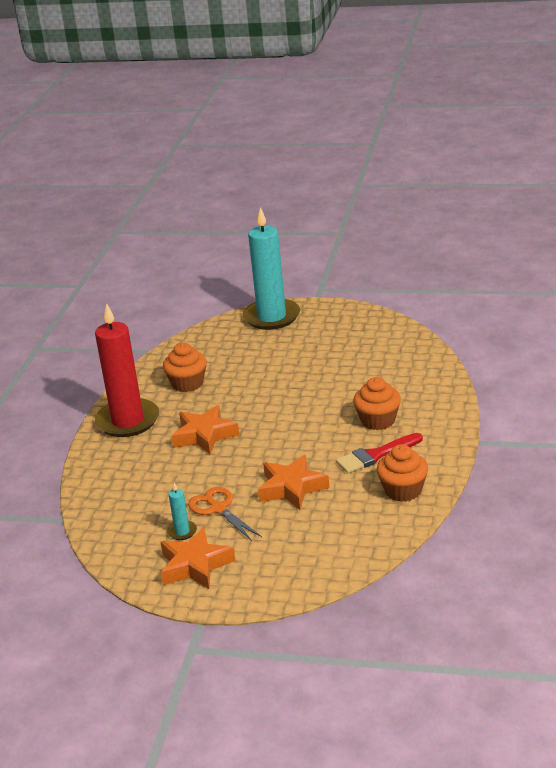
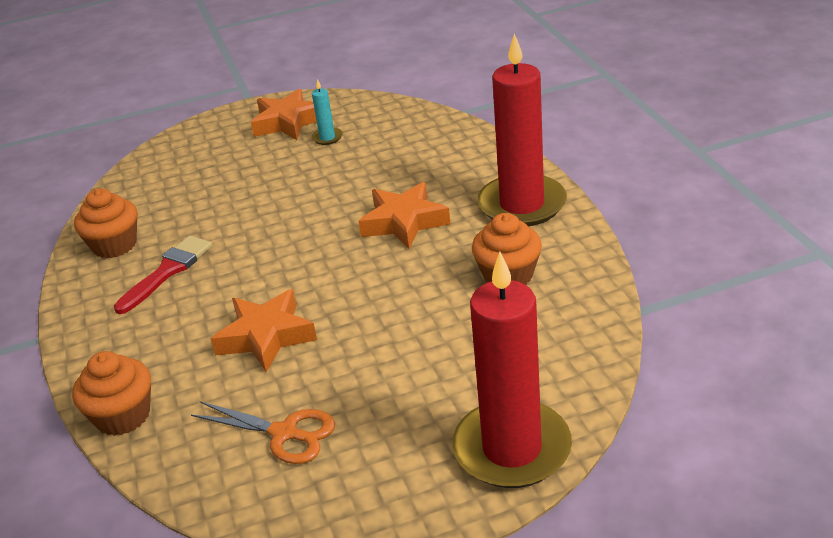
camera: 150 degrees right, 5 degrees up
(218, 509) = (310, 165): orange scissors -> orange scissors (284, 433)
(272, 317) = (512, 449): turquoise candle -> red candle
(292, 488) = (246, 206): orange star -> orange star (266, 336)
(378, 420) = (189, 316): orange cupcake -> orange cupcake (123, 416)

